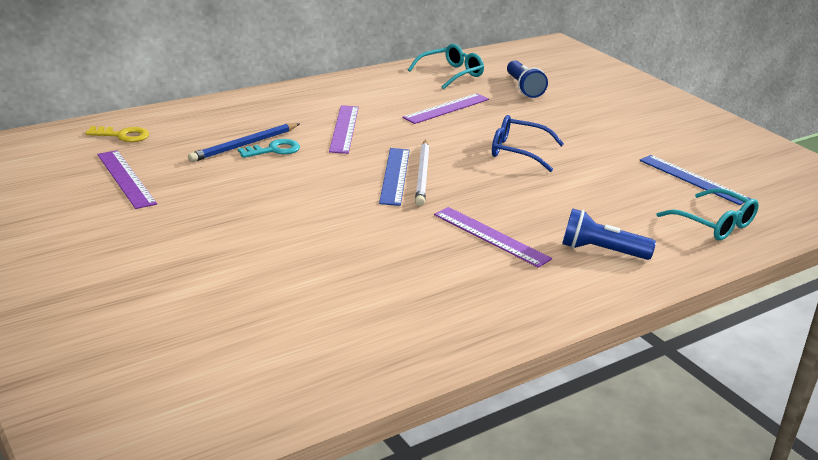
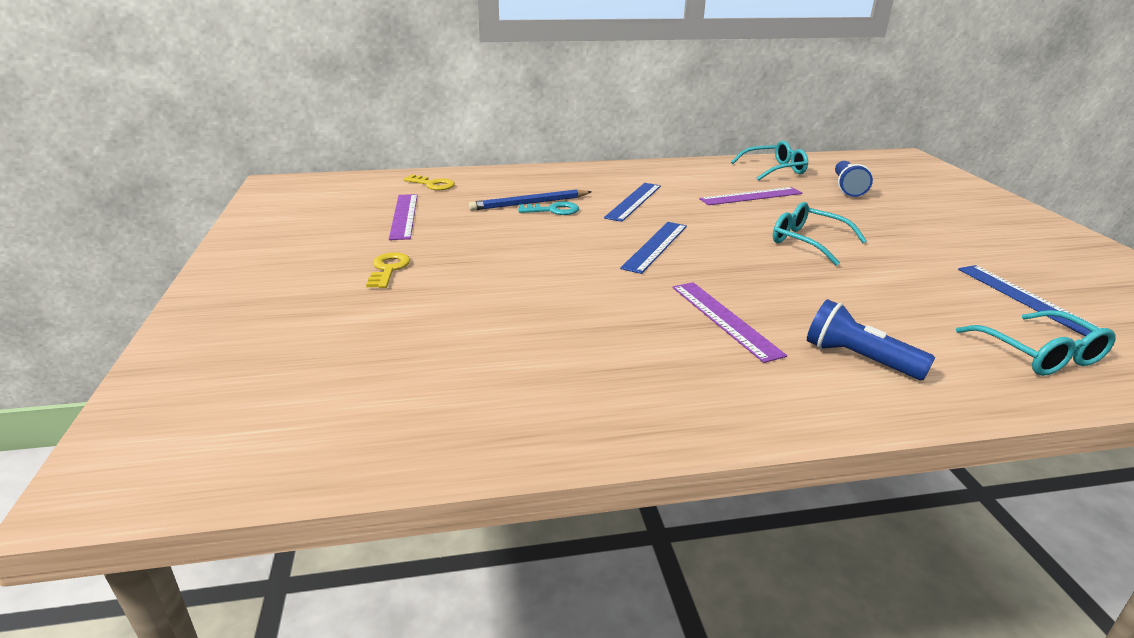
camera: 25 degrees right, 0 degrees up
(164, 240) = (388, 269): none -> yellow key
(344, 129) = (633, 201): purple ruler -> blue ruler
(422, 175) = (686, 249): white pencil -> none
(517, 151) = (807, 242): blue glasses -> turquoise glasses

